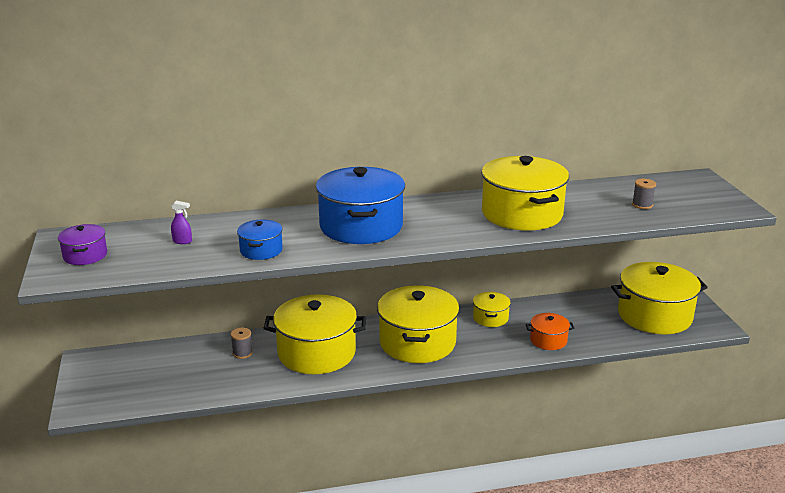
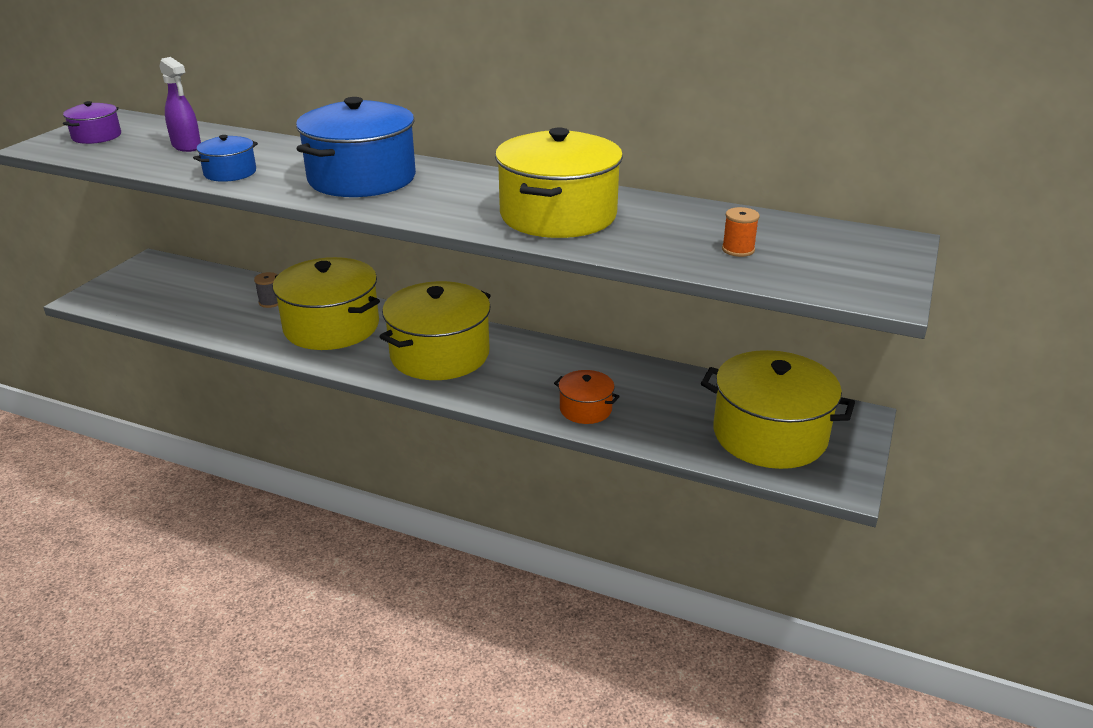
camera: 35 degrees right, 5 degrees up
(182, 241) = (187, 146): purple spray bottle -> purple spray bottle, size x1.71
(490, 318) = (556, 359): yellow pot -> none
(642, 205) = (738, 250): grey spool -> orange spool

